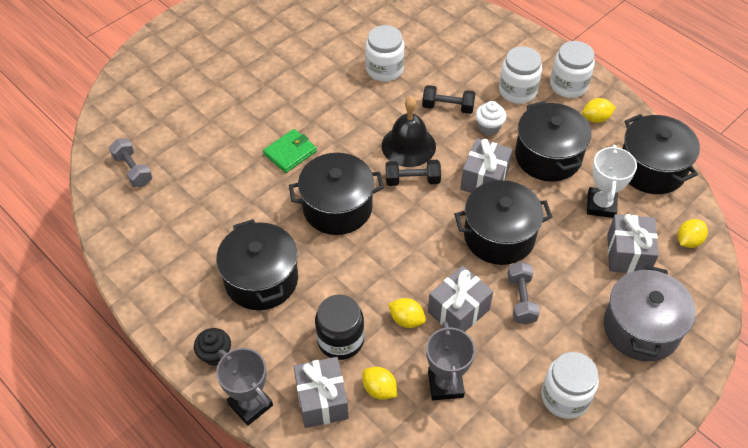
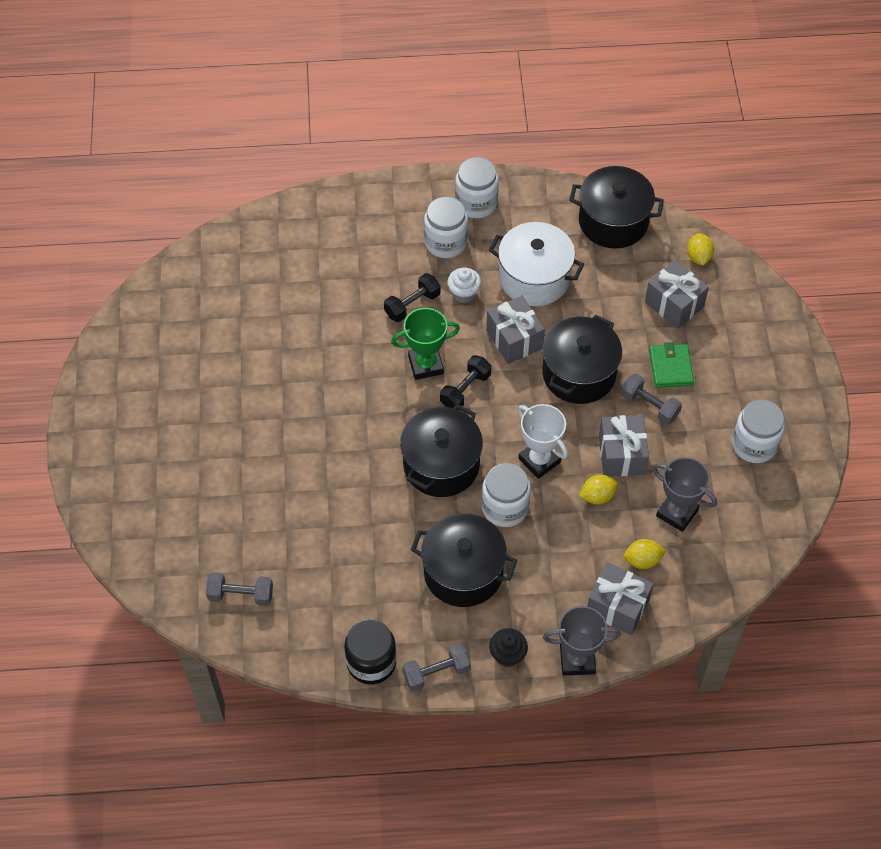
camera: 50 degrees left, 5 degrees up
(163, 319) = (436, 672): none -> grey dumbbell
(290, 153) = (345, 458): green wallet -> green wallet (670, 367)
(340, 340) = (574, 555): black jar -> black jar (371, 662)
(384, 69) = (320, 317): white jar -> white jar (505, 507)
(408, 146) = (426, 365): black bell -> green trophy
(548, 156) = (534, 278): black pot -> white pot
(596, 118) = (529, 214): yellow lemon -> none
(601, 205) = (615, 283): white trophy -> white trophy (539, 460)
(641, 328) = (742, 350): grey pot -> none

